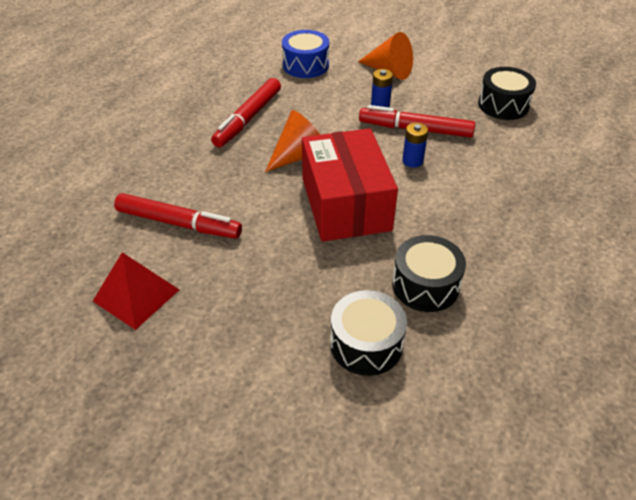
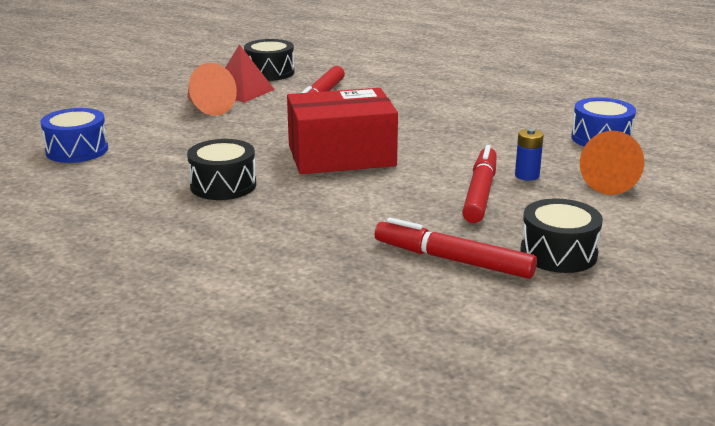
camera: 90 degrees right, 20 degrees down
(248, 118) = (479, 116): red marker -> red marker (454, 260)
(299, 155) = (419, 137): orange cone -> orange cone (207, 108)
(338, 449) = (77, 150): none -> blue drum
(366, 344) = (165, 160): black drum -> black drum (270, 72)
(412, 161) = (416, 188): blue battery -> none

